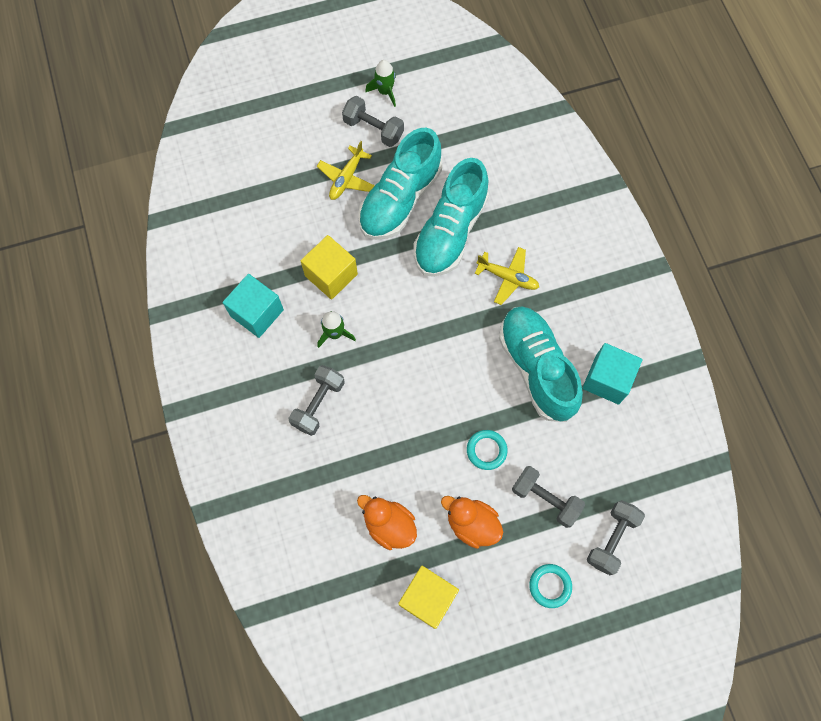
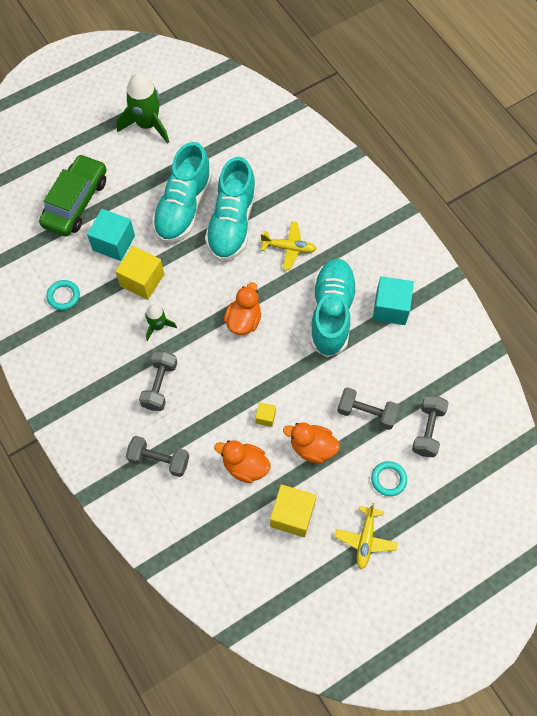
camera: 15 degrees left, 5 degrees down
(257, 313) = (87, 325): turquoise cube -> turquoise cube (114, 243)
(281, 165) = (76, 202): none -> green car
(346, 178) = (134, 200): yellow plane -> yellow plane (365, 539)
(373, 129) = (146, 156): grey dumbbell -> grey dumbbell (159, 460)
(385, 91) = (147, 124): green rocket -> green rocket, size x1.82
(428, 473) = (265, 417): none -> yellow cube
(433, 351) = (243, 320): none -> orange duck
(486, 450) = (308, 387): turquoise ring -> turquoise ring (63, 296)
(536, 368) = (331, 313): turquoise shoe -> turquoise shoe turned 45 degrees clockwise

